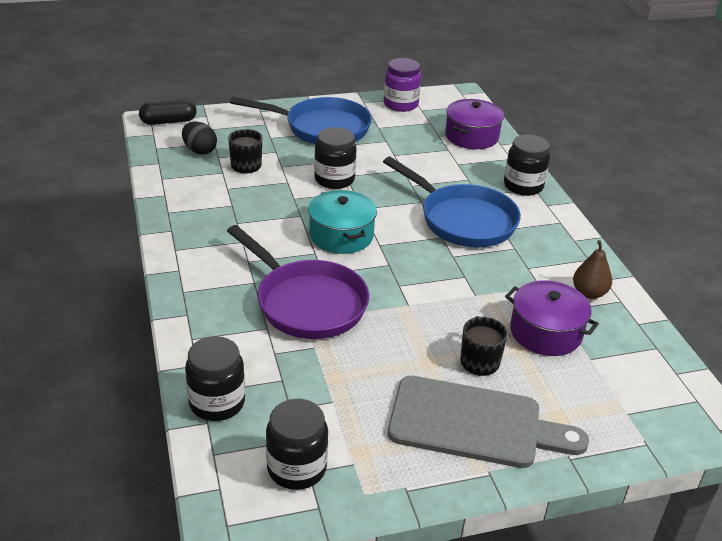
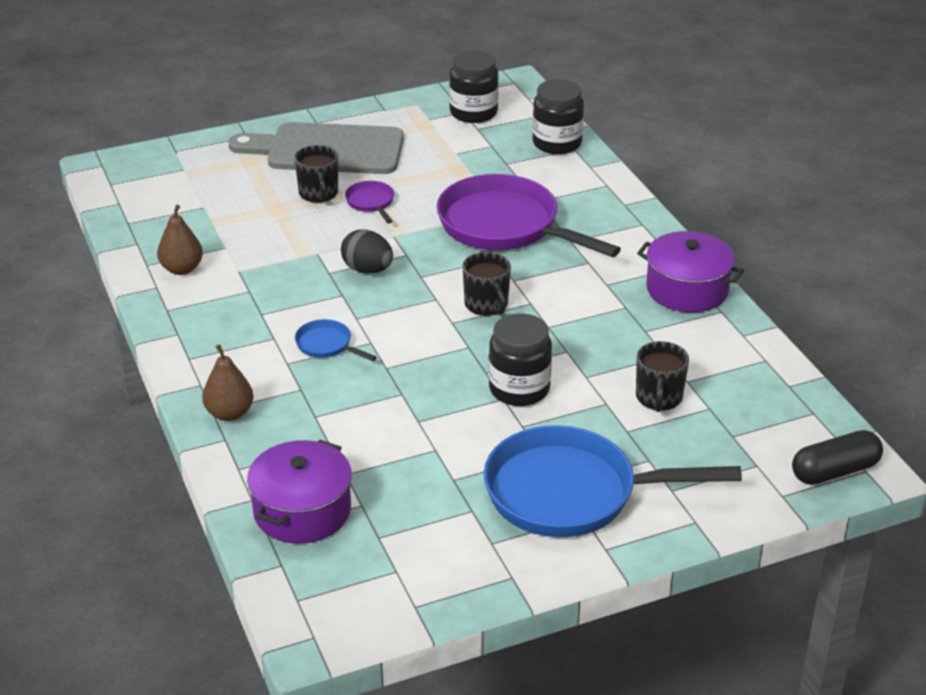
camera: 175 degrees right, 0 degrees up
(199, 151) = (744, 416): black egg -> black egg (367, 270)
(341, 235) = (487, 305): turquoise pot -> black mug
(400, 104) = (438, 581): purple jar -> none
(427, 344) = (371, 203): none -> purple pan
(463, 220) = (326, 345): blue pan -> blue pan, size x0.42
(523, 186) = (229, 413): black jar -> brown pear
(546, 332) = (244, 225): purple pot -> purple pot (687, 289)

